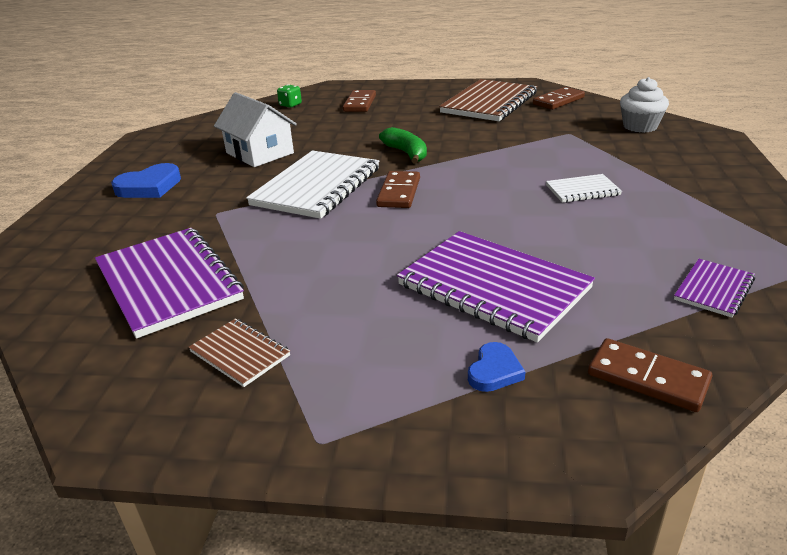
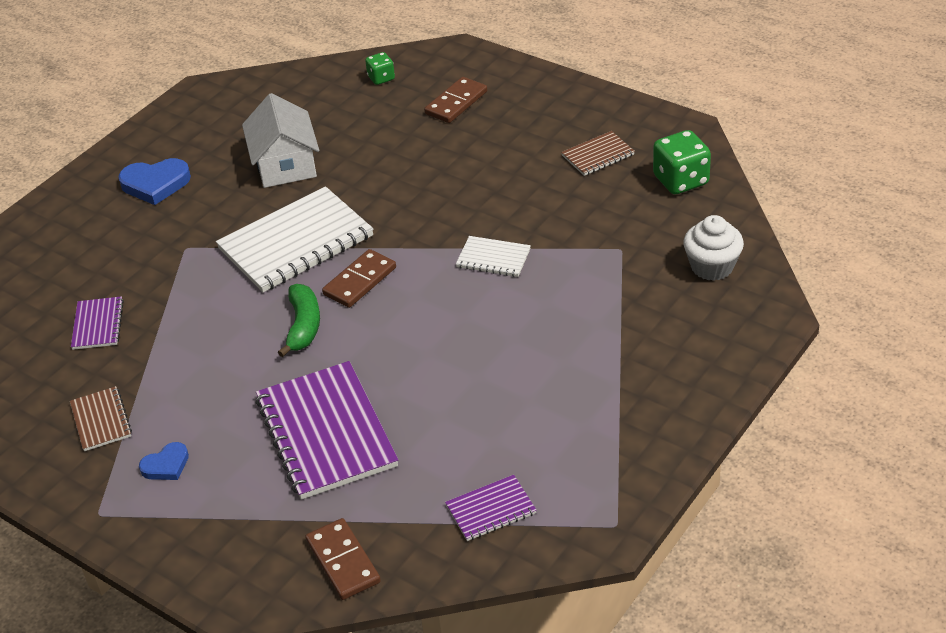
camera: 30 degrees right, 10 degrees up
(168, 283) = (98, 325): purple notebook -> purple notebook, size x0.48
(406, 153) = (422, 220): green banana -> green banana (303, 326)
(489, 103) = (598, 155): brown notebook -> brown notebook, size x0.48
(494, 371) = (250, 510): blue heart -> blue heart (166, 465)
(558, 101) = (681, 180): brown domino -> green dice
(582, 190) = (528, 346): white notebook -> white notebook (493, 258)

